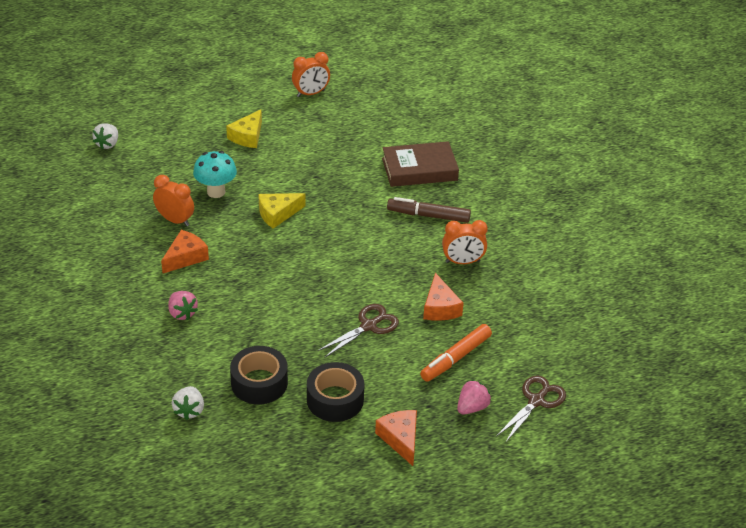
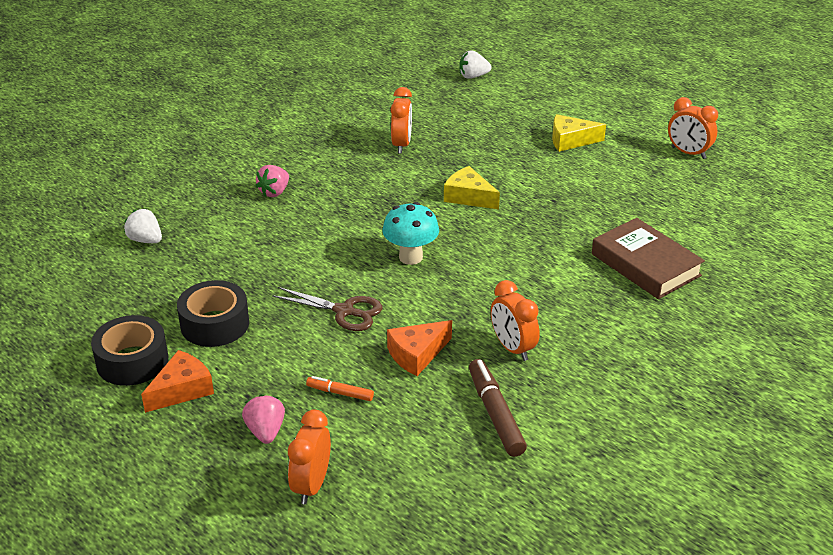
camera: 65 degrees right, 5 degrees down
(185, 257) = (354, 168): orange cheese -> none
(189, 410) = (145, 240): white strawberry -> white strawberry turned 60 degrees clockwise
(216, 192) = (465, 152): turquoise mushroom -> turquoise mushroom (410, 257)
(259, 383) = (208, 268): black tape -> black tape (132, 361)
(428, 215) = (569, 297): brown marker -> brown marker (495, 414)
(455, 358) = (340, 393): orange marker -> orange marker, size x0.56
(472, 407) = (265, 431): pink strawberry -> pink strawberry turned 120 degrees counterclockwise
(536, 401) = (311, 485): brown scissors -> orange clock

